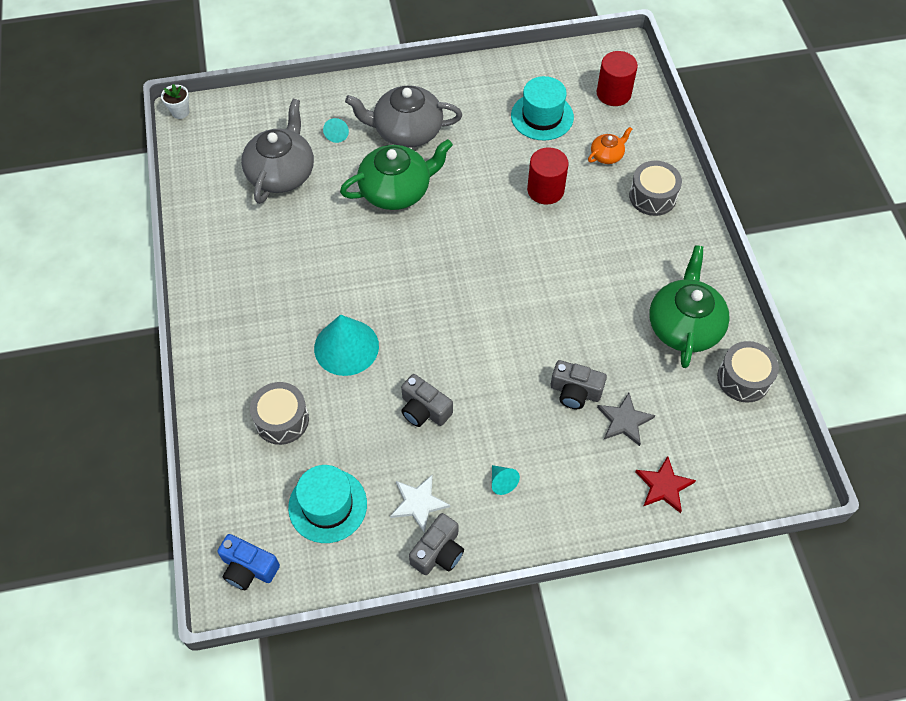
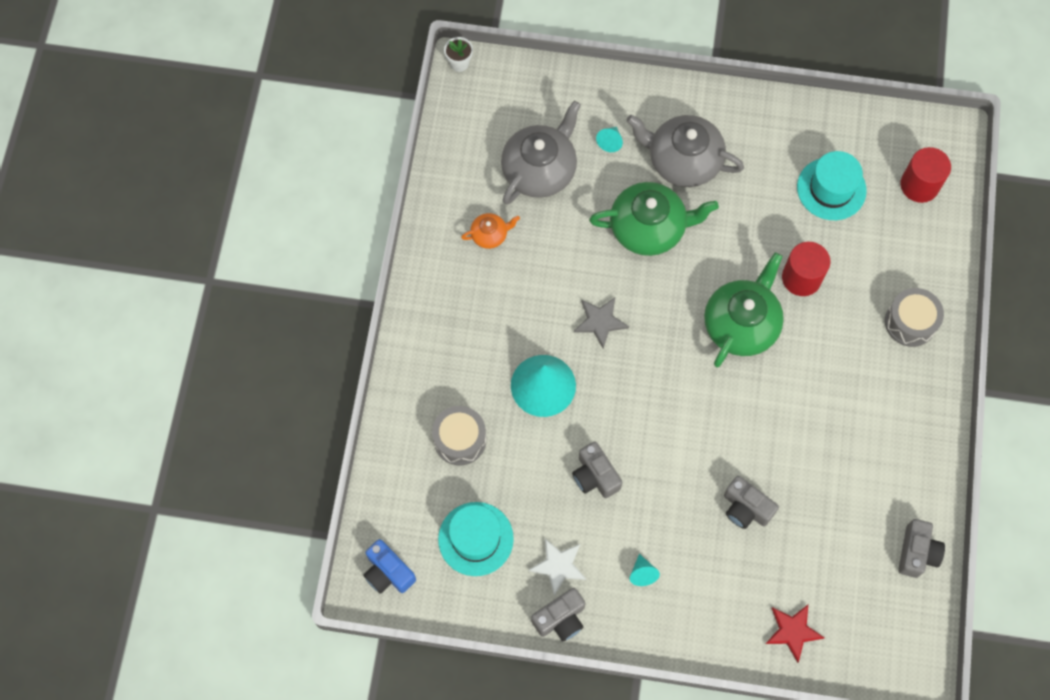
camera: 20 degrees right, 10 degrees up
(607, 155) = (882, 258): orange teapot -> orange teapot (490, 235)
(624, 420) = (782, 554): grey star -> grey star (600, 322)
(684, 326) = (882, 476): green teapot -> green teapot (741, 324)
(743, 379) = (917, 552): grey drum -> grey camera

